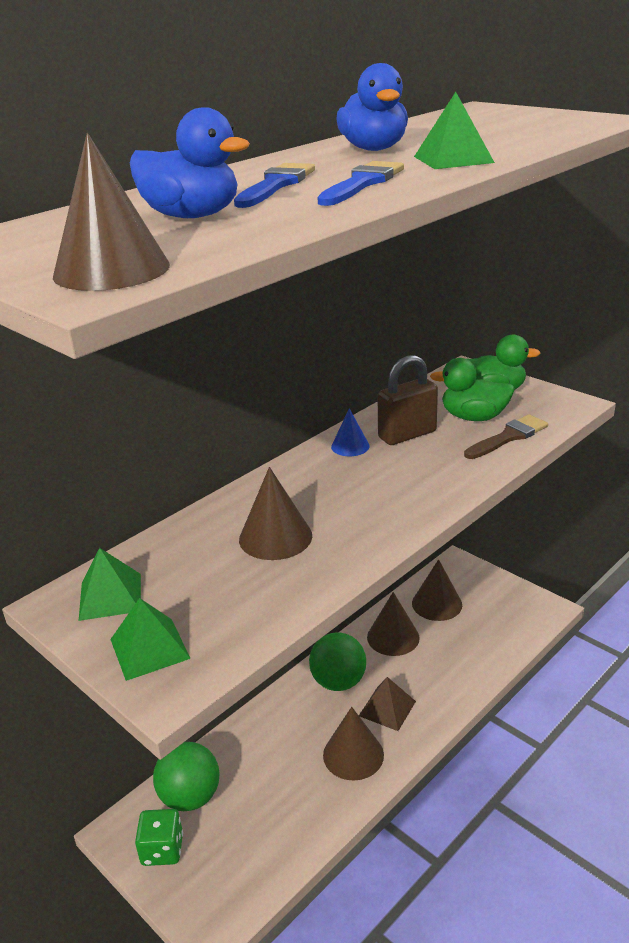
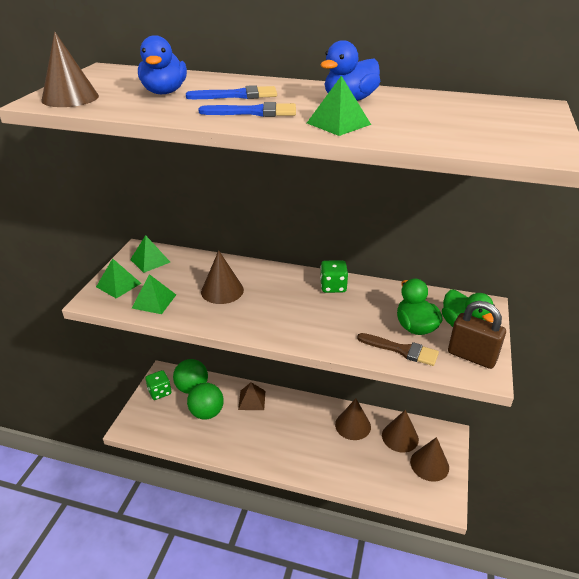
camera: 60 degrees right, 5 degrees up
(240, 613) = (154, 301): none -> green pyramid
(338, 682) = (299, 414): green ball -> green ball (207, 413)
(350, 446) = (333, 287): blue cone -> green dice
(353, 755) = (250, 441): brown cone -> brown cone (429, 464)
(387, 708) = (293, 444): brown pyramid -> brown pyramid (252, 400)
(407, 435) = (365, 304): brown padlock -> brown padlock (471, 356)

